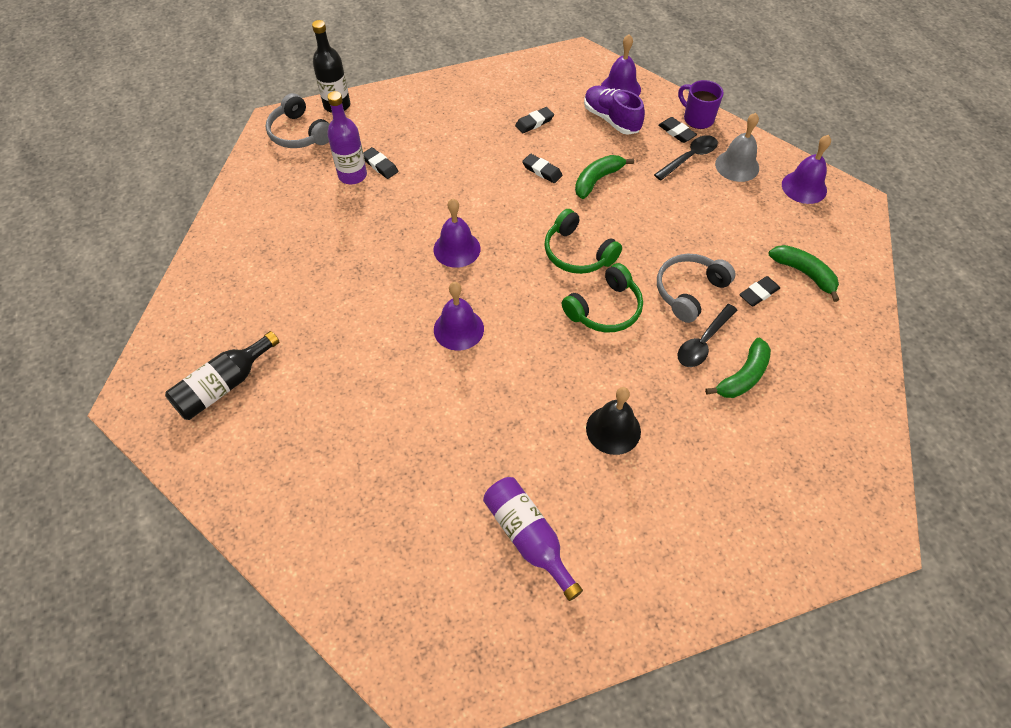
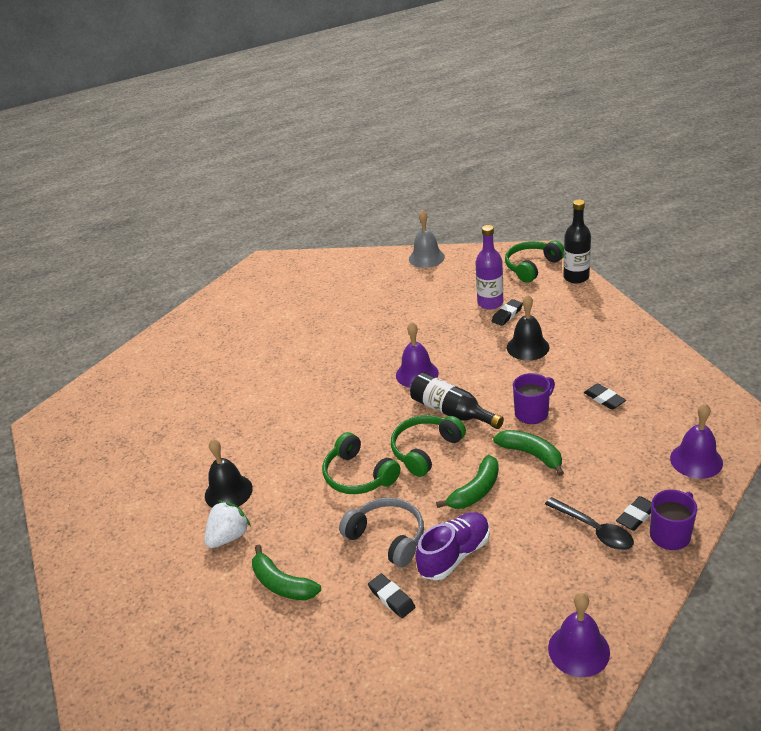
camera: 90 degrees right, 20 degrees down
(224, 385) = (276, 292): black bottle -> black bottle (451, 412)
(299, 133) = (532, 267): grey headphones -> green headphones
(441, 158) = (528, 347): none -> black bell
(458, 329) = (329, 389): purple bell -> none
(528, 537) = (141, 452): purple bottle -> none
(542, 171) = (532, 413): black eraser -> purple mug
(611, 119) = (635, 457): purple shoe -> purple shoe (454, 555)
(680, 426) = (229, 536): none -> white strawberry
(703, 342) = (323, 551): black spoon -> none
(737, 166) = (596, 577): grey bell -> grey bell (426, 258)
(804, 273) = (427, 644): green banana -> green banana (475, 491)

